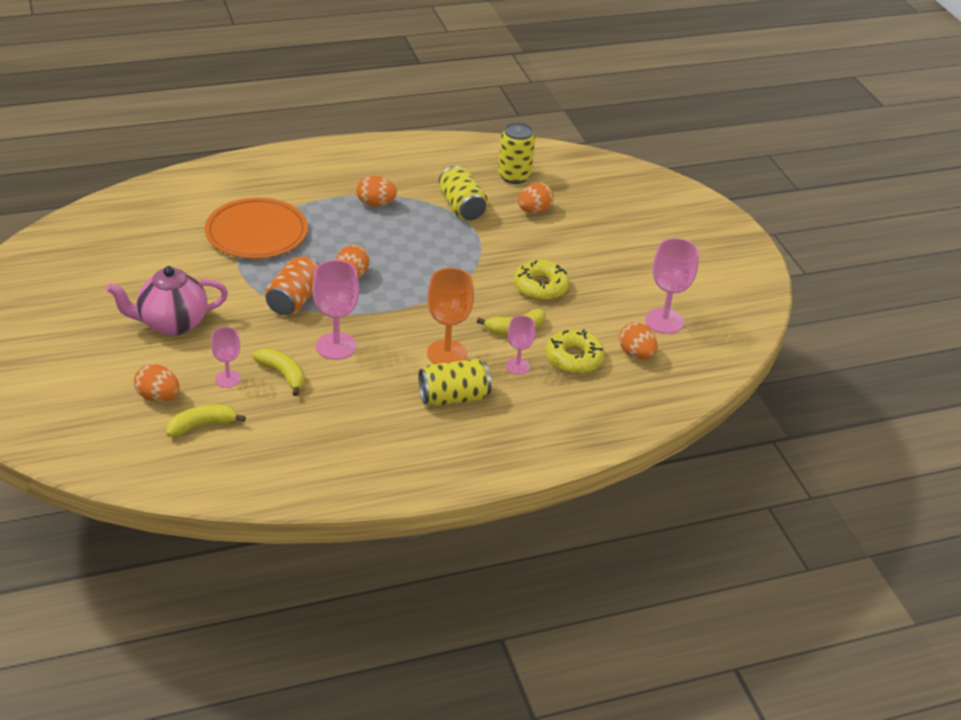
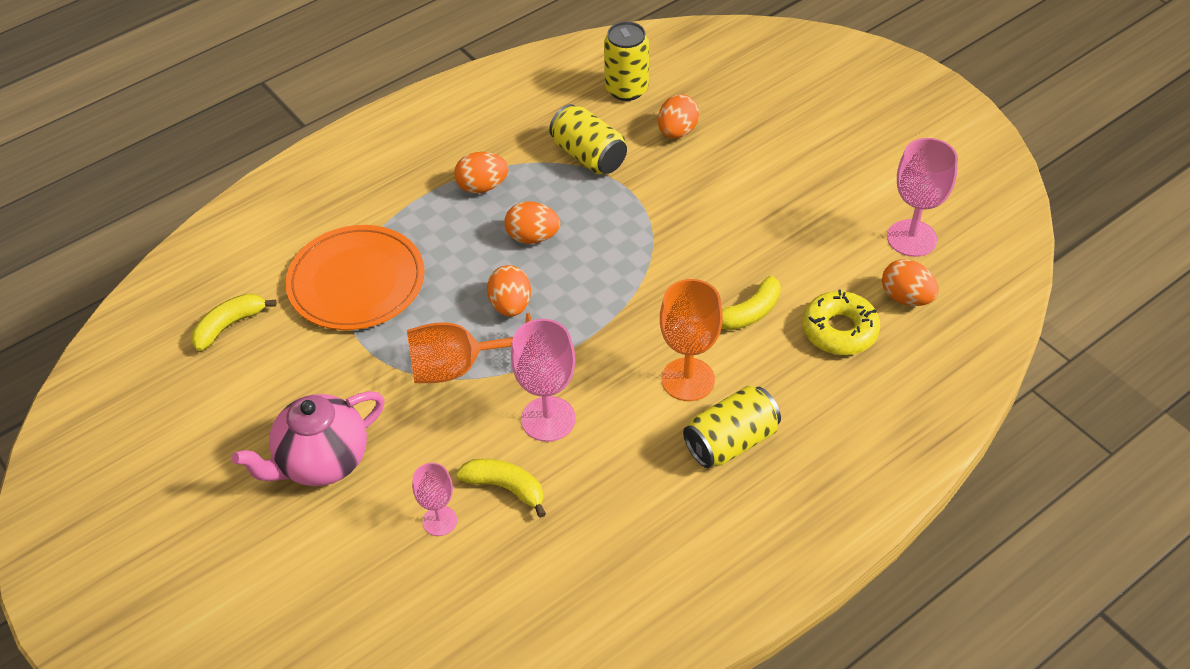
camera: 15 degrees left, 10 degrees up
(158, 397) = (365, 584): orange egg -> orange egg (533, 237)
(202, 425) = (444, 606): yellow banana -> yellow banana (229, 325)
(294, 300) = (459, 367): orange can -> orange goblet
(517, 366) = (781, 366): pink goblet -> none
(540, 286) = (744, 239): yellow donut -> none

